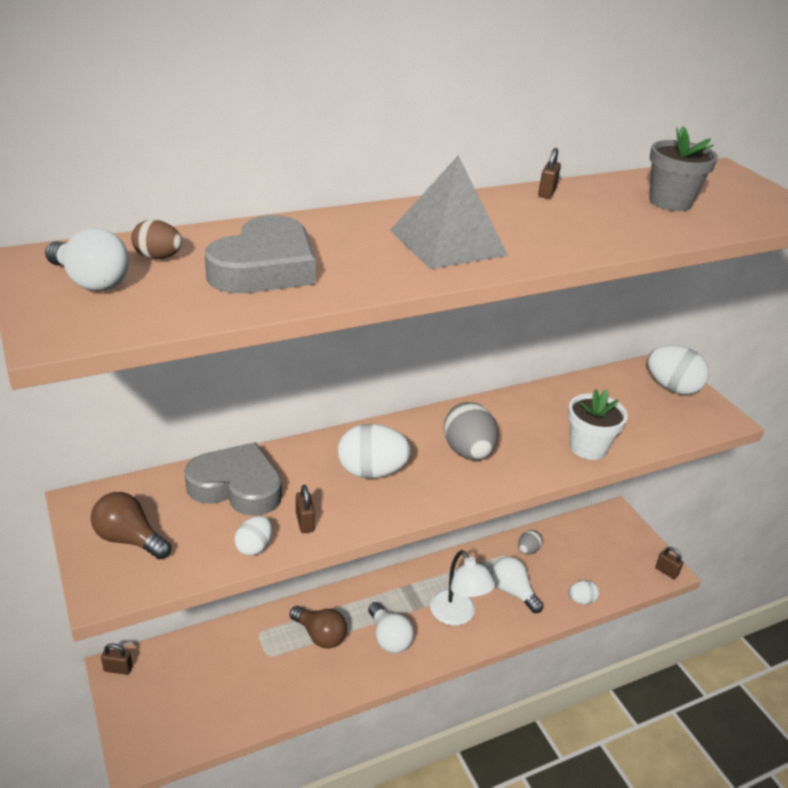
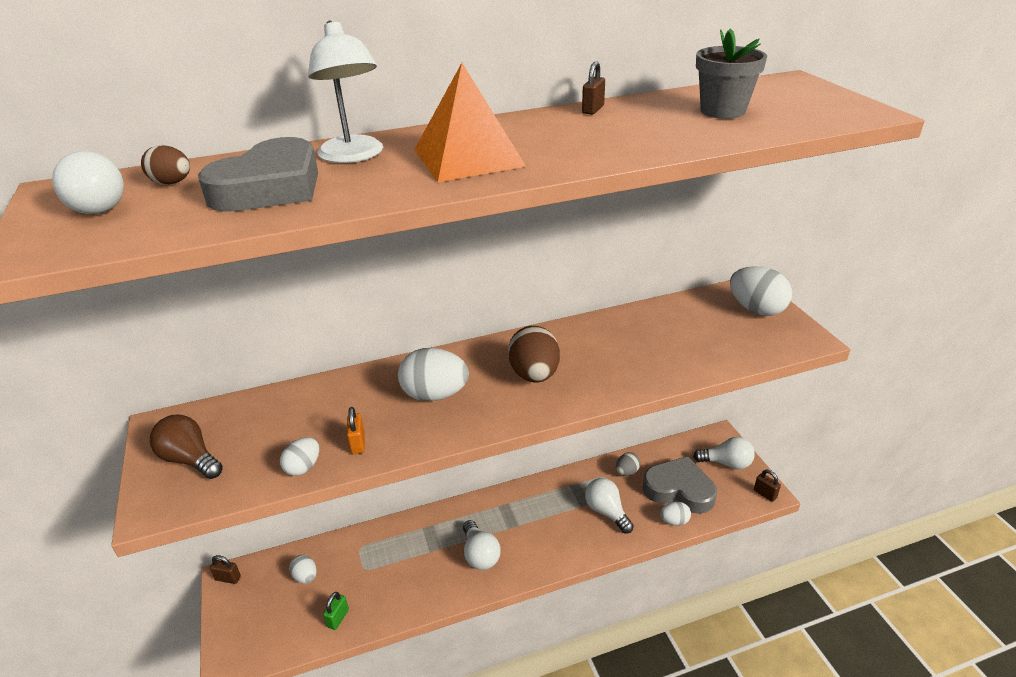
camera: 10 degrees right, 0 degrees up
(205, 665) = (305, 577): none -> white egg
(237, 486) = (303, 409): grey heart -> grey heart (679, 490)
(249, 707) = (338, 618): none -> green padlock
(305, 522) = (358, 444): brown padlock -> orange padlock
(320, 635) = (415, 551): brown light bulb -> none
(447, 242) = (468, 157): grey pyramid -> orange pyramid
(457, 615) = (549, 534): white lamp -> white lamp (353, 156)
(468, 452) = (534, 375): grey egg -> brown egg
(588, 447) = (657, 369): white flower pot -> none
(626, 541) = (726, 463): none -> white light bulb

